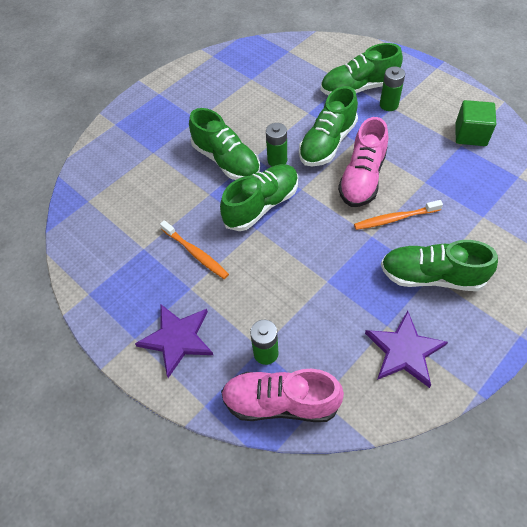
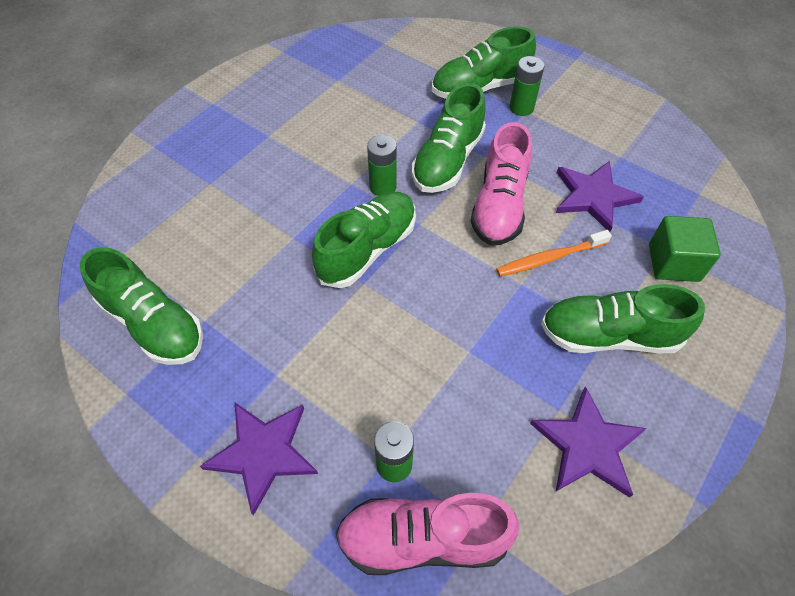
camera: 10 degrees left, 0 degrees up
(195, 253) = (280, 323): orange toothbrush -> none
(226, 161) = (313, 190): green shoe -> green shoe (154, 324)
(435, 174) = (593, 196): none -> purple star
(470, 134) = (631, 142): green cube -> green cube (673, 263)

